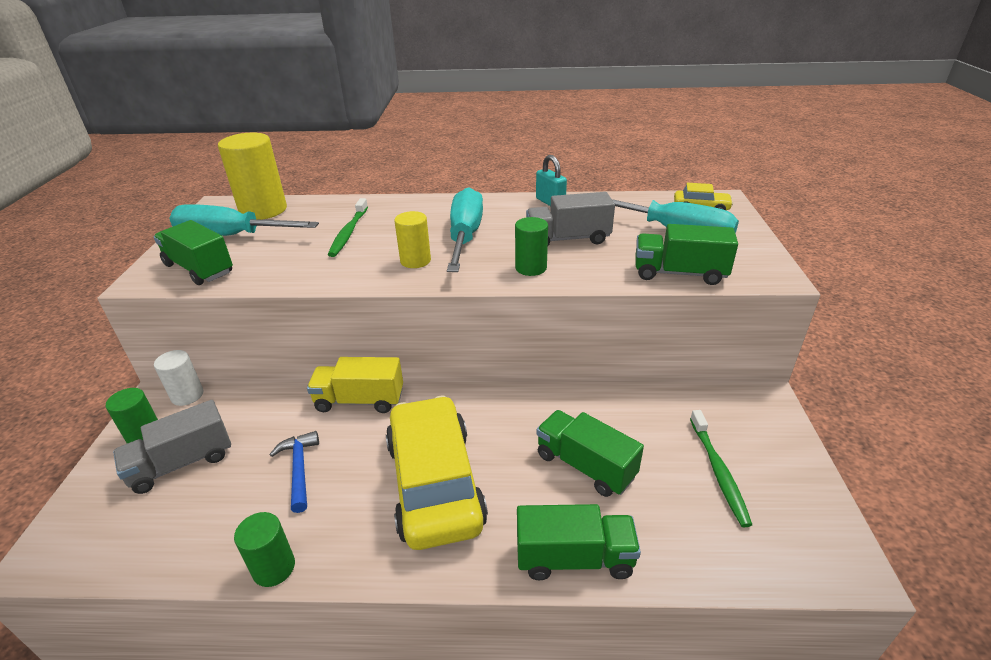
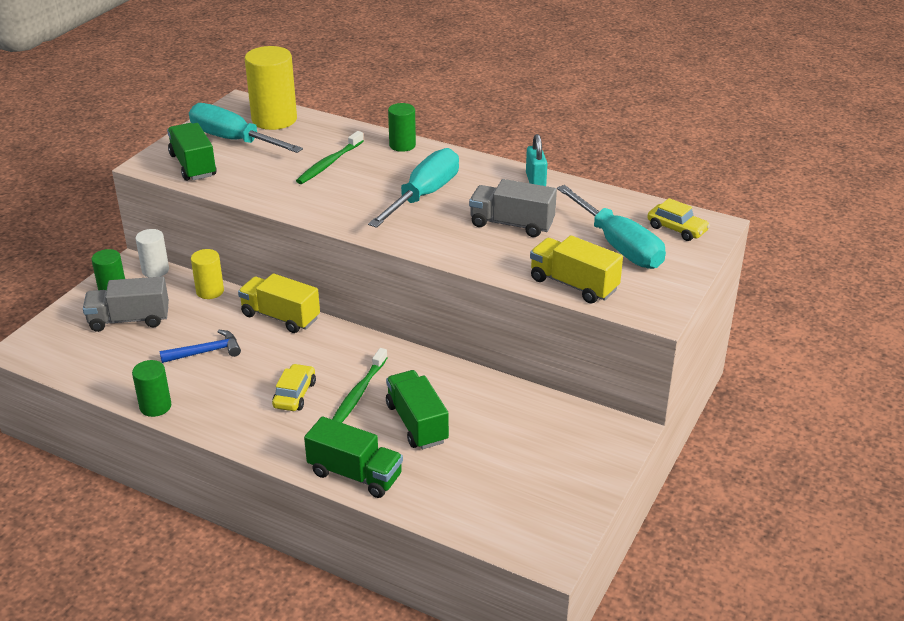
camera: 25 degrees right, 0 degrees up
(299, 469) = (206, 352): blue hammer -> blue hammer turned 60 degrees clockwise
(415, 261) = (362, 207): yellow cylinder -> yellow cylinder (210, 291)
(434, 483) = (294, 394): yellow car -> yellow car, size x0.44
(531, 268) = (451, 242): green cylinder -> green cylinder (402, 145)
(679, 273) = (573, 285): green truck -> yellow truck
(718, 472) = (519, 465): green toothbrush -> green toothbrush (358, 394)

